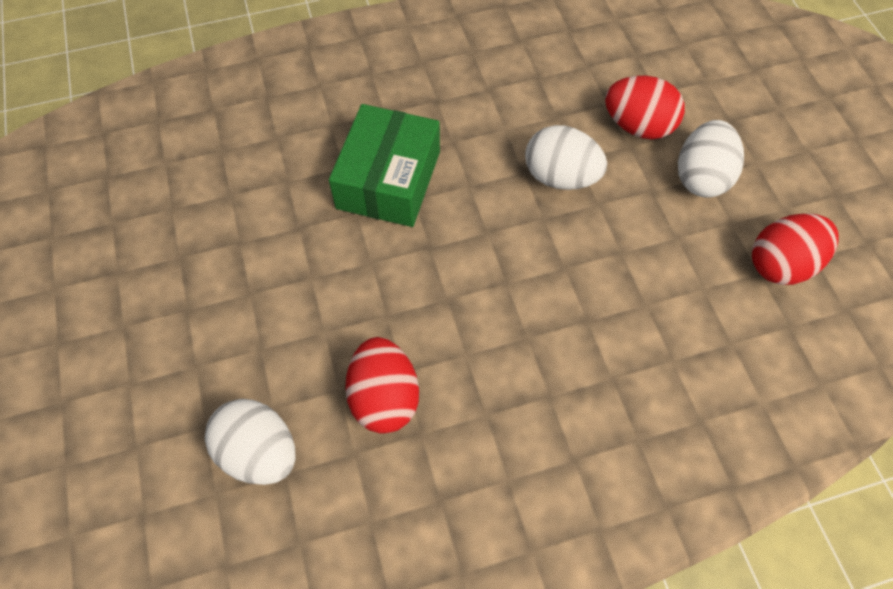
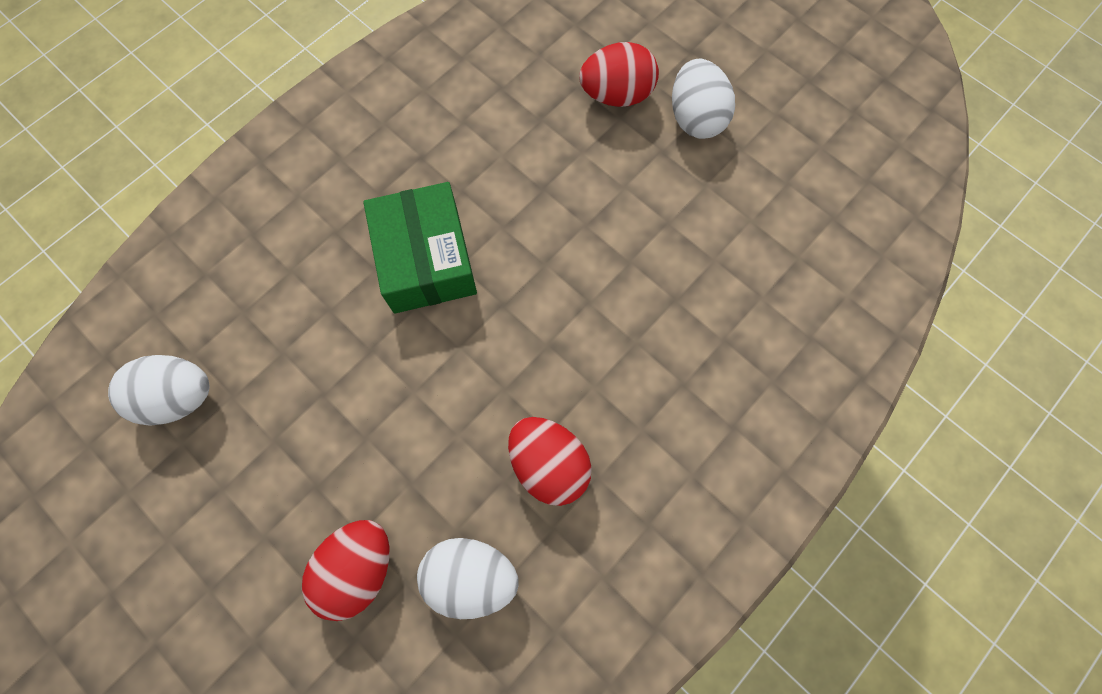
camera: 30 degrees left, 10 degrees up
(560, 177) = (578, 178): white egg -> white egg (179, 397)
(781, 264) = (800, 167): red egg -> red egg (358, 568)

